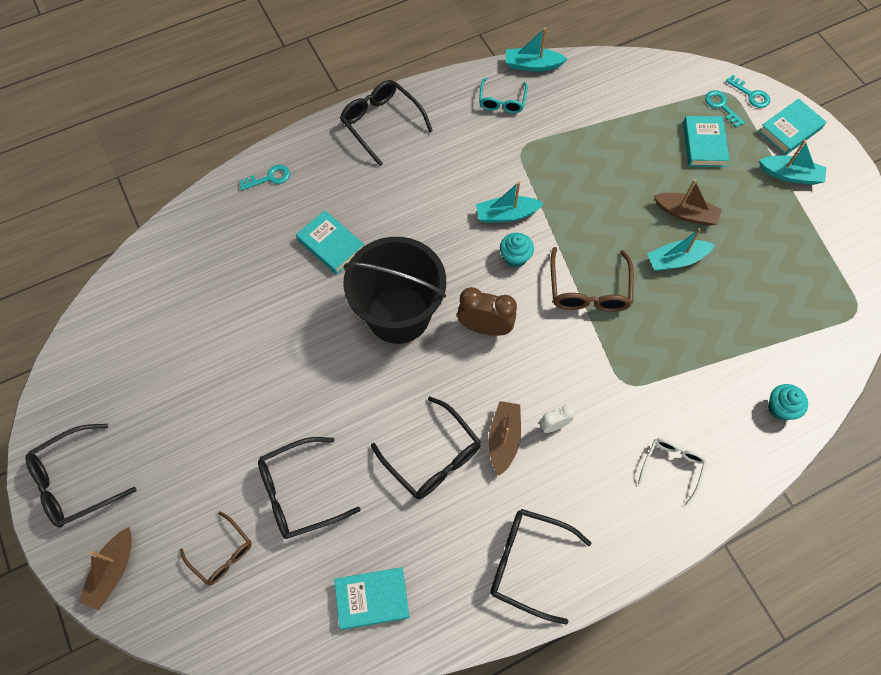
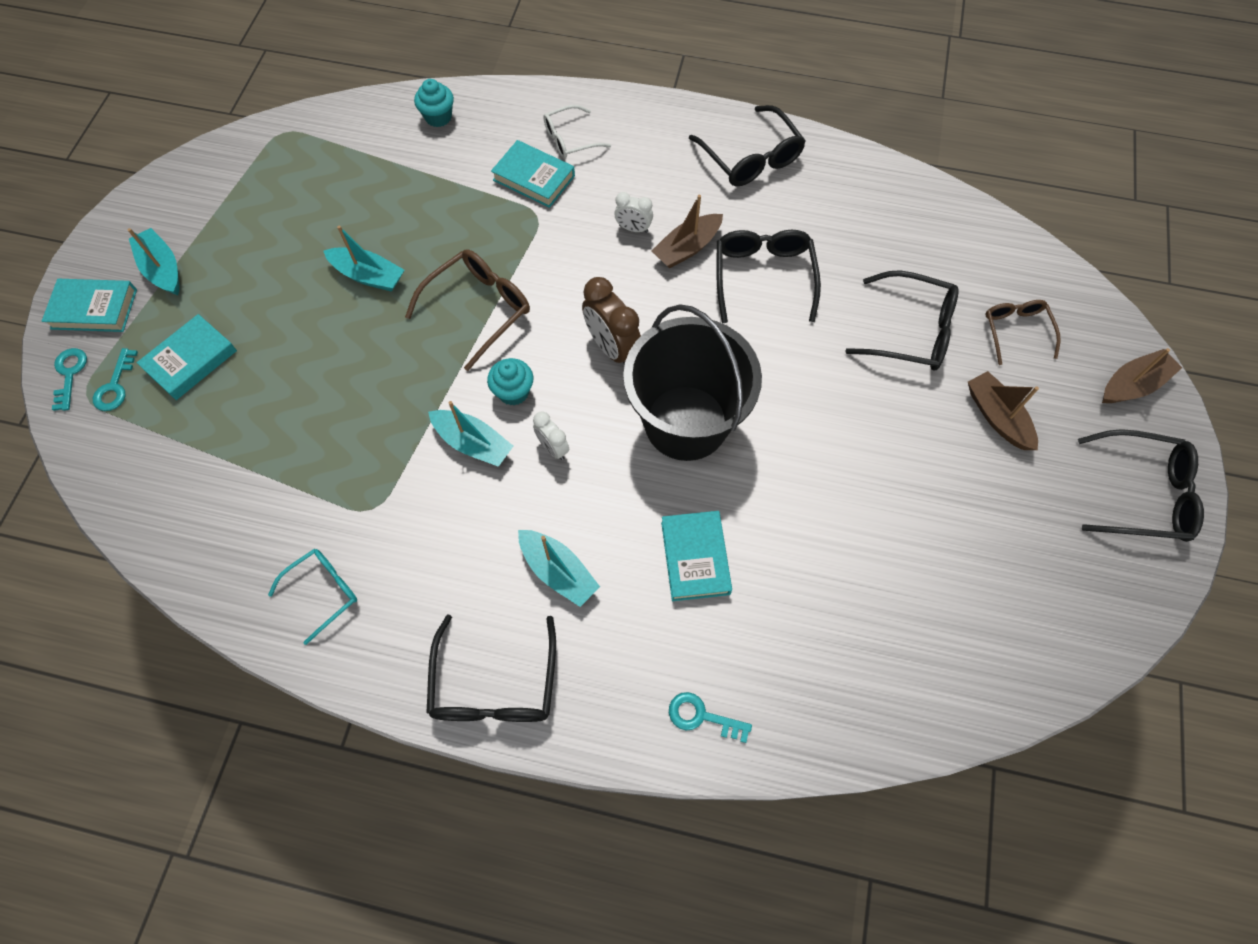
camera: 140 degrees left, 0 degrees up
(372, 599) = (899, 216): turquoise book -> turquoise book (534, 178)
(461, 244) = (553, 448): none -> white clock
(532, 65) = (230, 615): turquoise boat -> turquoise boat (558, 571)
(686, 213) = (303, 308): brown boat -> brown boat (997, 417)

